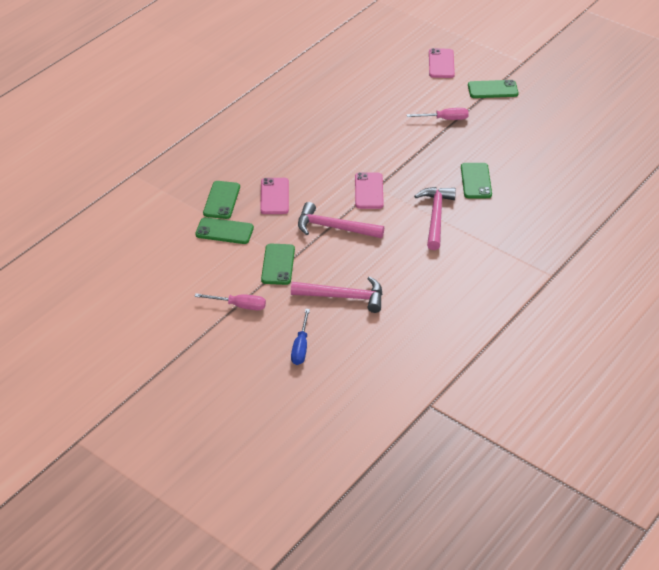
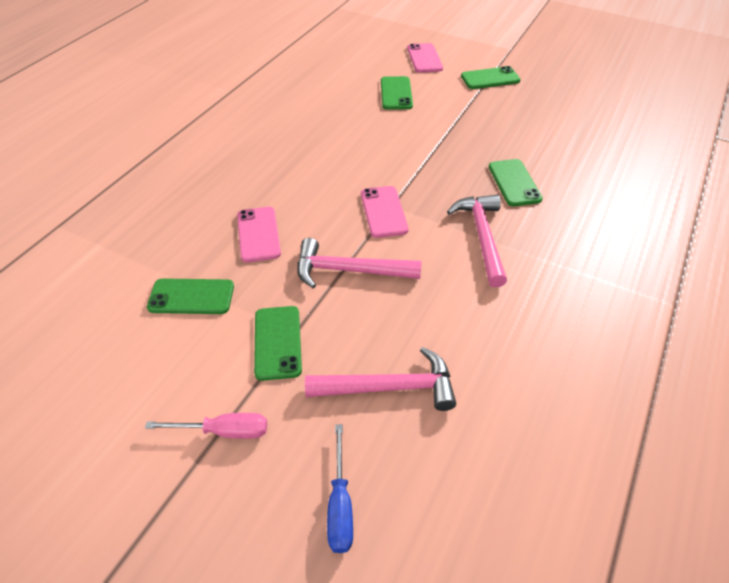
camera: 10 degrees left, 5 degrees up
(221, 200) = (185, 249): green phone -> green phone (396, 93)
(445, 119) = (449, 114): pink screwdriver -> none

